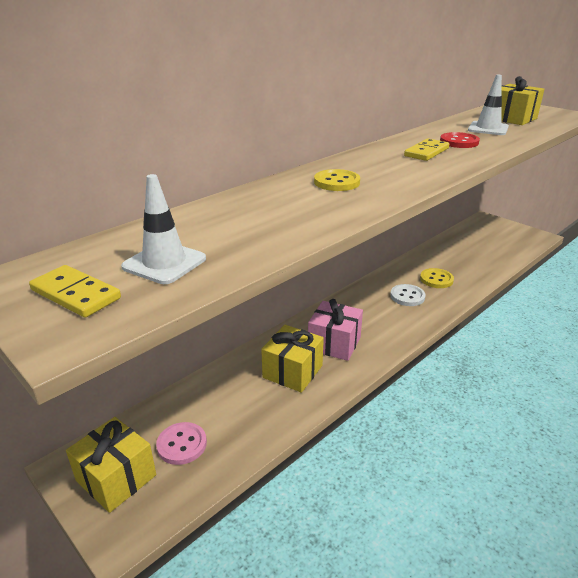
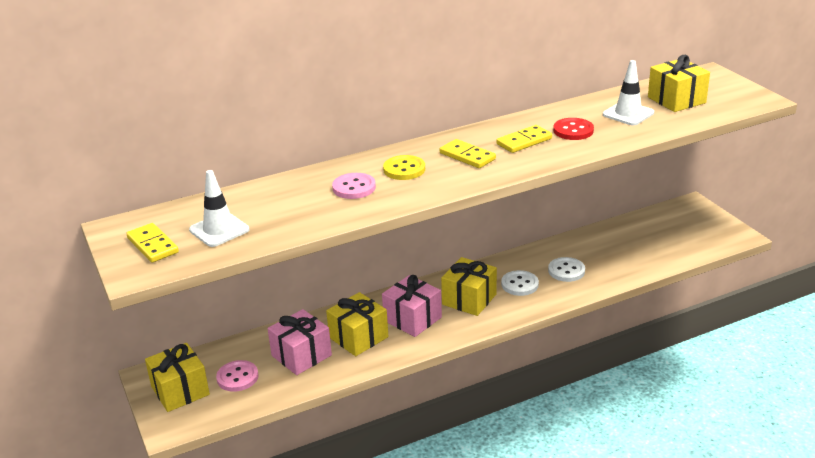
camera: 20 degrees right, 0 degrees up
(243, 403) = (301, 355): none -> pink gift
(298, 202) = (354, 188): none -> pink button
(373, 316) = (469, 299): none -> yellow gift
(387, 167) = (467, 156): none -> yellow domino
(436, 279) = (566, 271): yellow button -> white button

